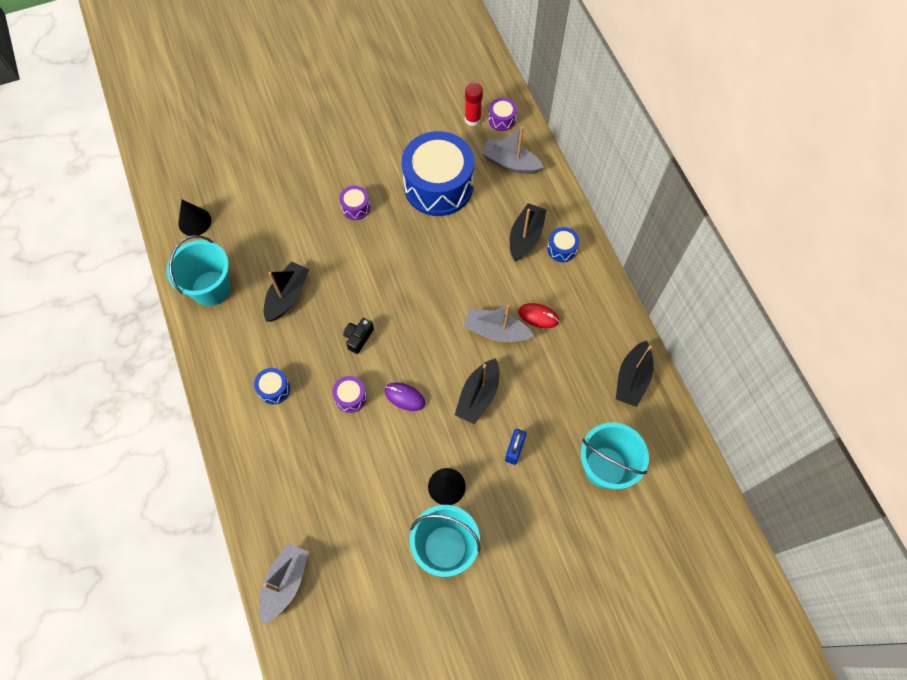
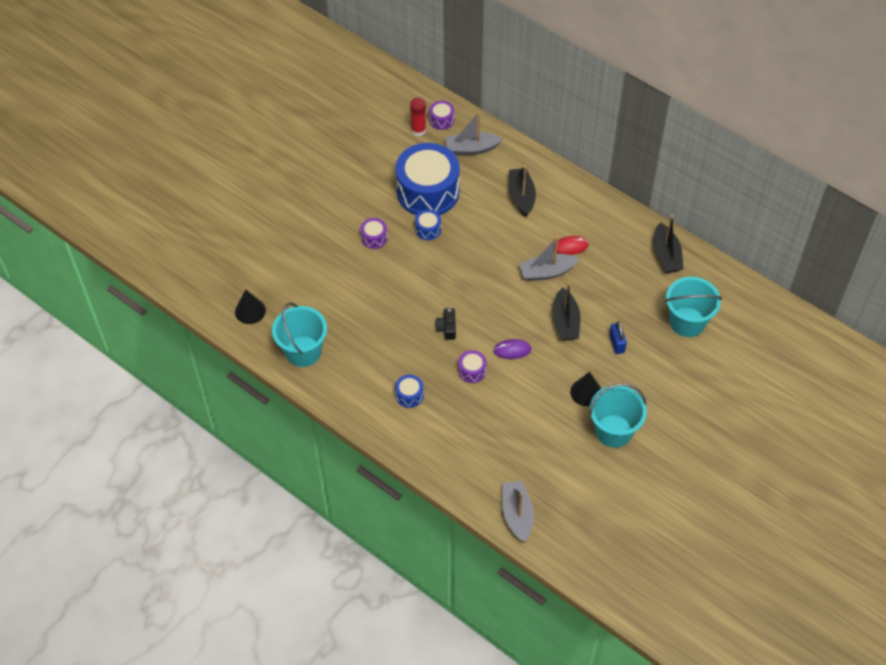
camera: 30 degrees left, 10 degrees down
(287, 296) = (369, 327): black boat -> none
(562, 249) = (554, 192): blue drum -> blue drum (428, 229)

